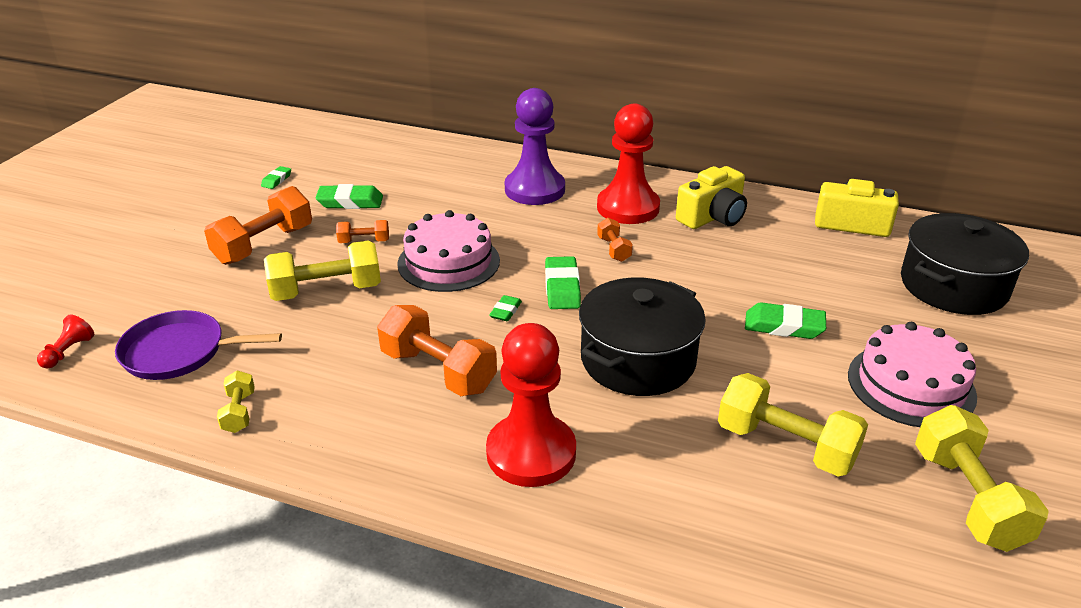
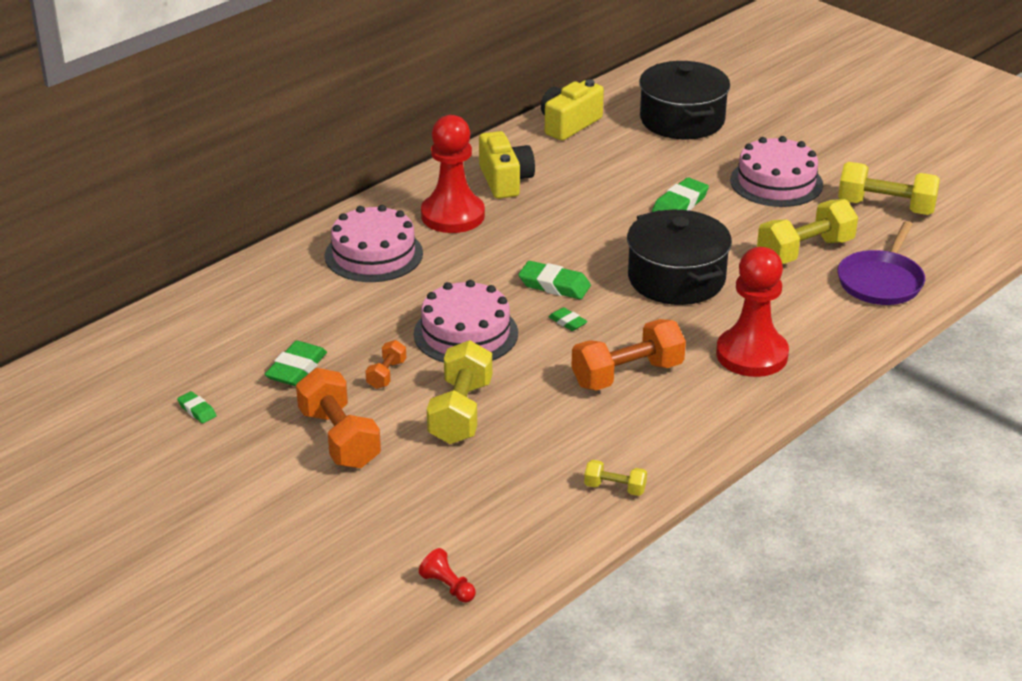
camera: 65 degrees left, 0 degrees up
(179, 352) = (499, 514): purple pan -> purple pan (881, 281)
(534, 189) = (374, 254): purple pawn -> pink cake
(614, 249) = (516, 243): orange dumbbell -> none

